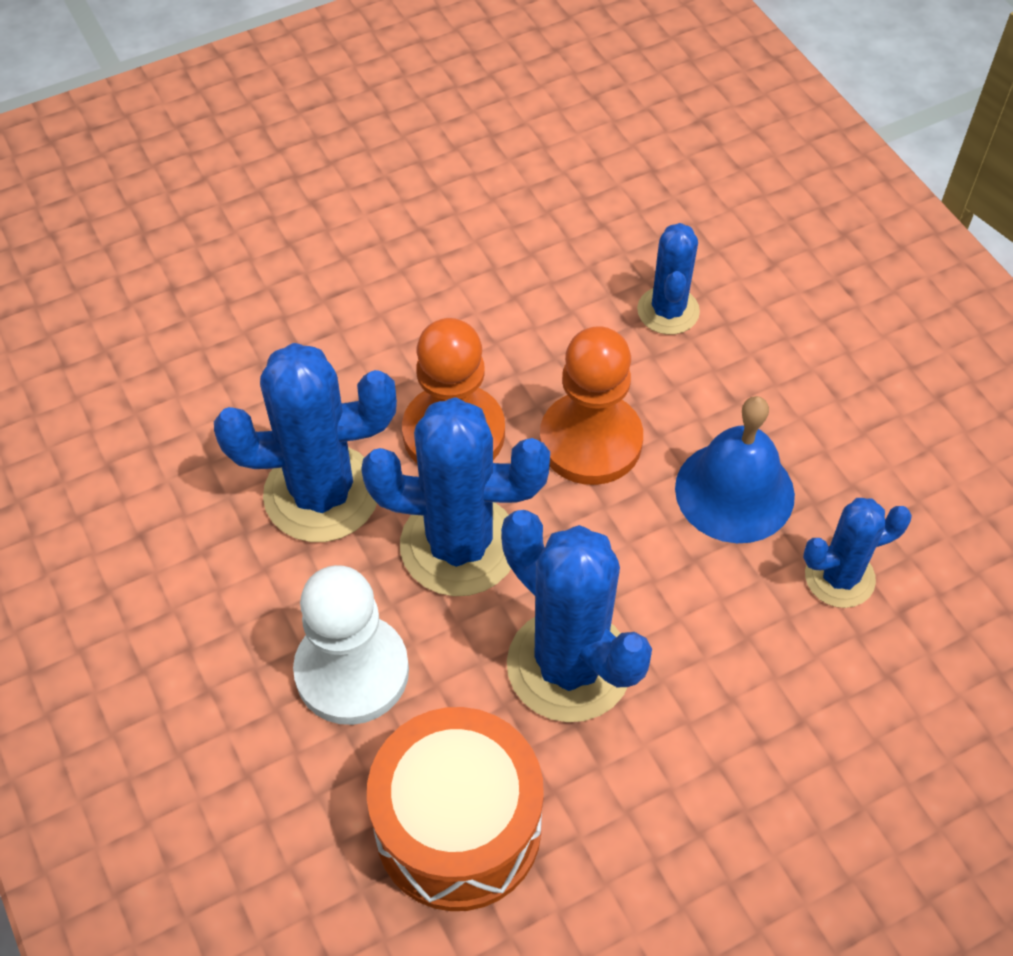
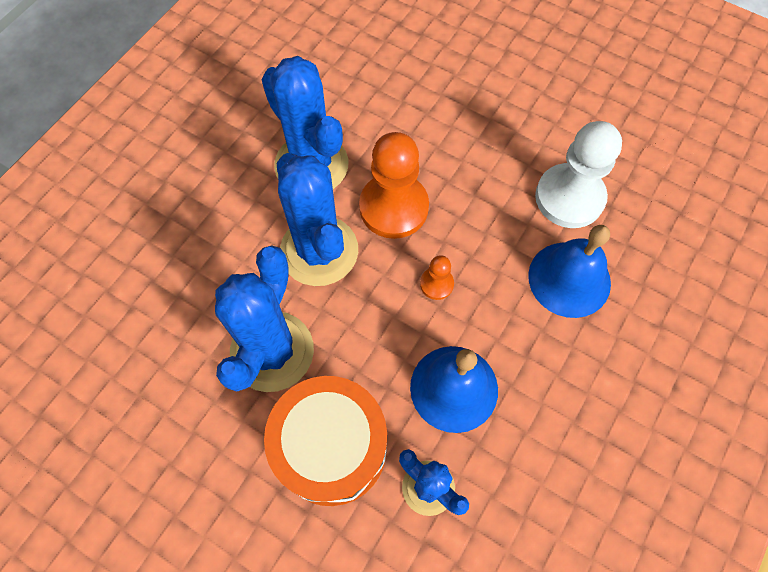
camera: 60 degrees right, 10 degrees up
(352, 671) = (209, 241): white pawn -> white pawn (569, 197)
(458, 828) = (140, 345): orange drum -> orange drum (331, 448)
(590, 441) = (436, 284): orange pawn -> orange pawn, size x0.46
(668, 311) = (569, 279): blue cactus -> blue bell

